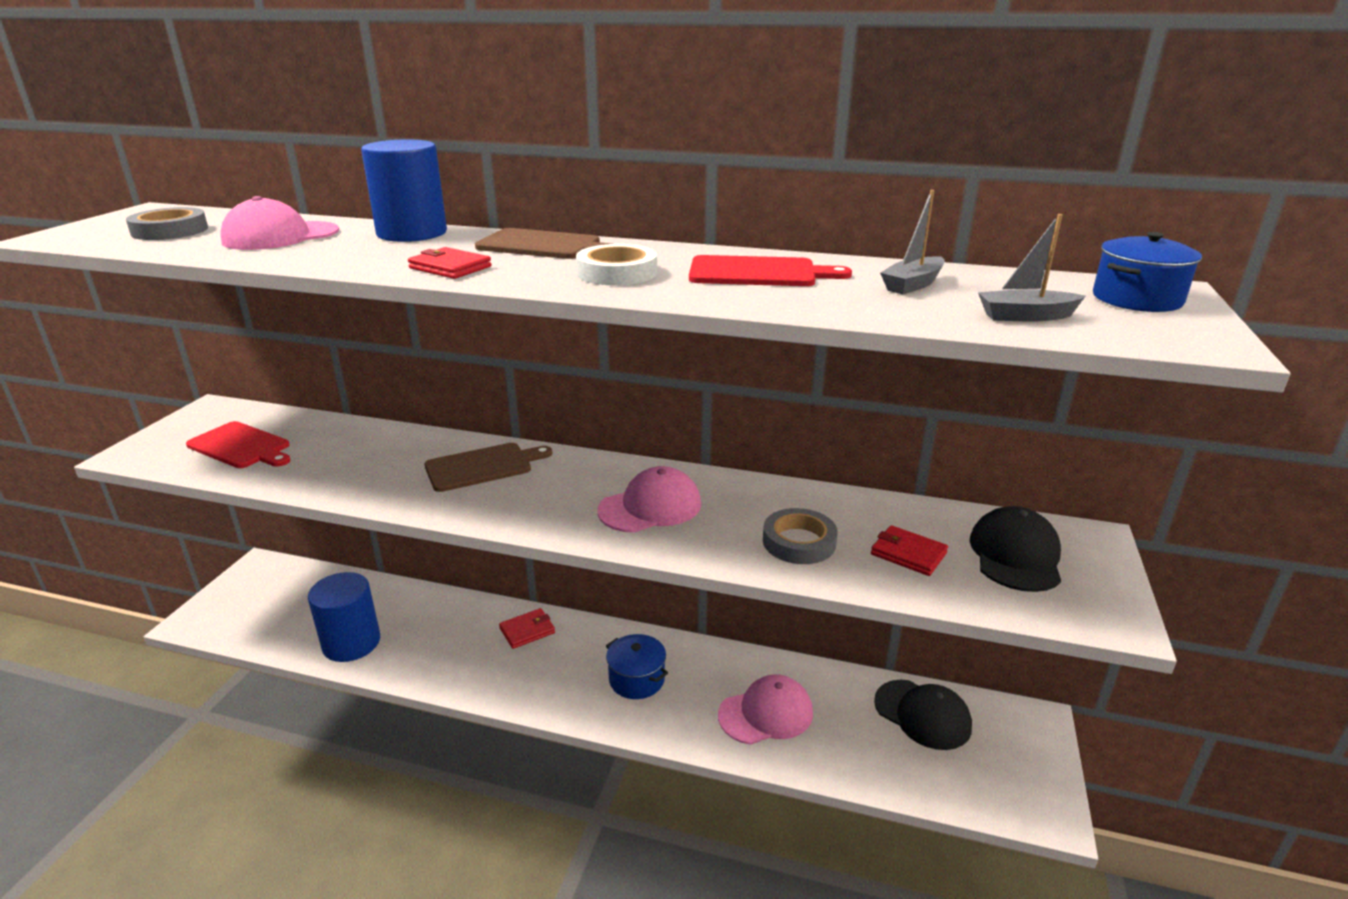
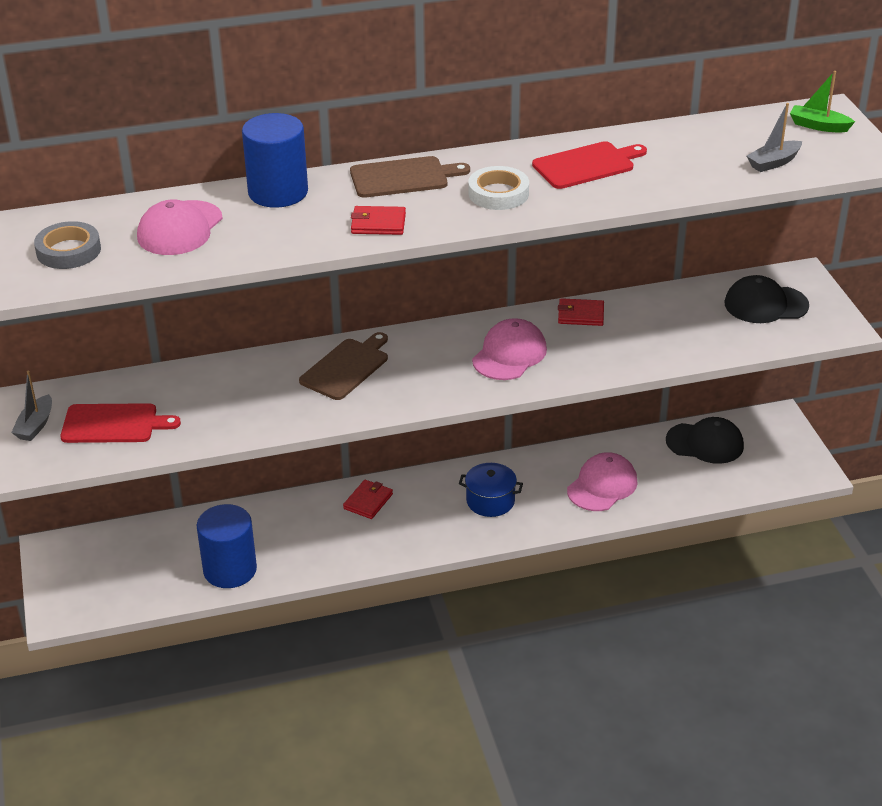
camera: 30 degrees left, 10 degrees up
(799, 542) = (631, 344): grey tape -> none
(908, 553) = (703, 327): red wallet -> red wallet (580, 315)
(912, 285) = (689, 149): grey boat -> grey boat (35, 425)
(1015, 555) = (765, 304): black cap -> black cap turned 75 degrees counterclockwise
(1137, 299) = (818, 126): blue pot -> green boat

